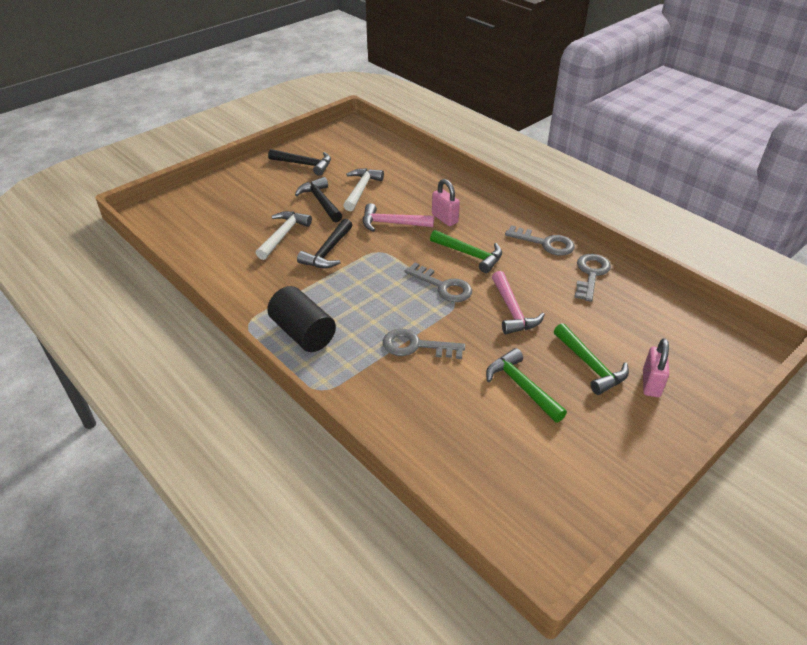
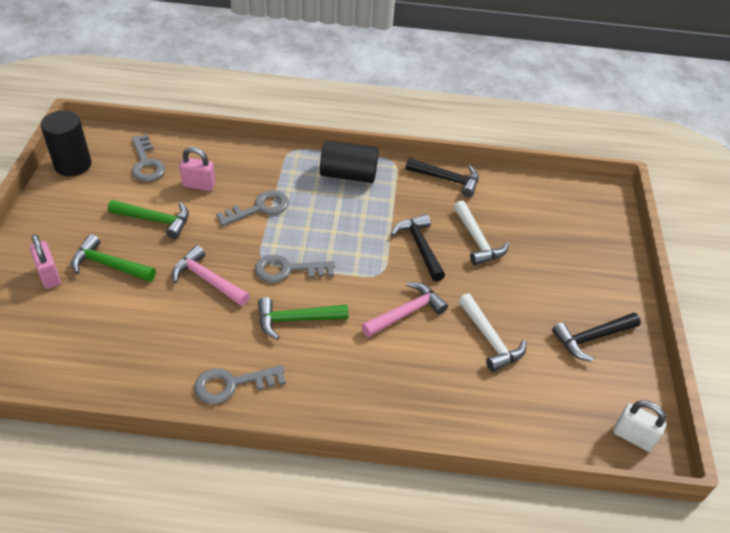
camera: 135 degrees right, 5 degrees up
(321, 202) = (502, 297): black hammer -> black hammer (447, 179)
(352, 132) = (633, 437): none -> white padlock
(444, 219) = (364, 353): pink padlock -> pink padlock (199, 185)
(575, 514) = (73, 165): none -> black cylinder
(591, 274) = (157, 368): grey key -> grey key (146, 163)

